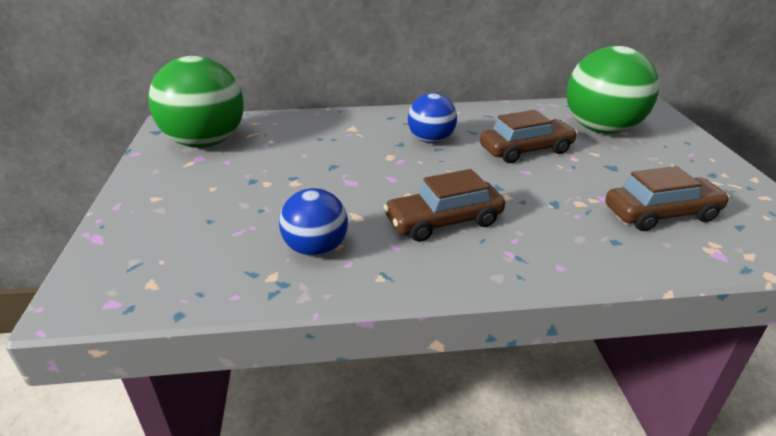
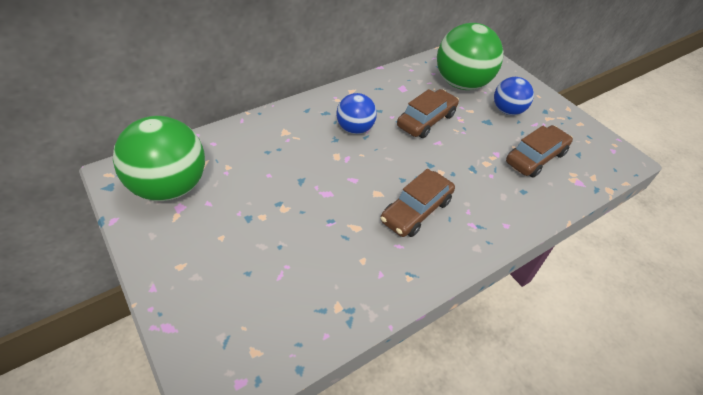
camera: 30 degrees left, 15 degrees up
(316, 249) = (349, 269): blue ball -> blue ball (507, 111)

